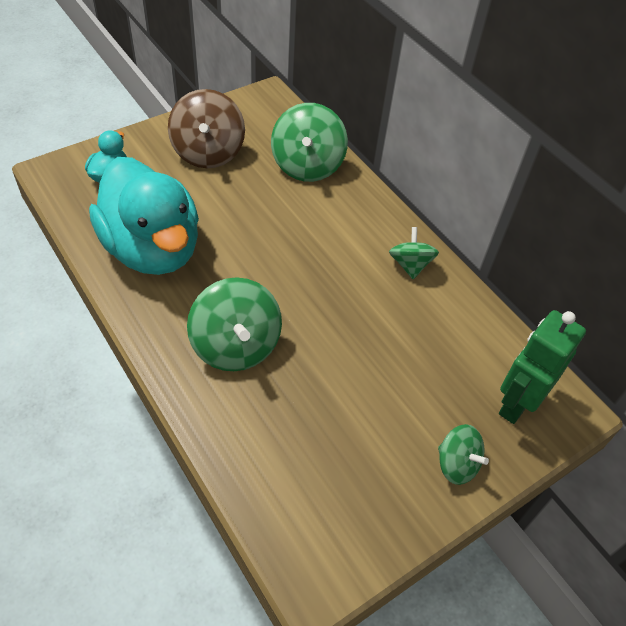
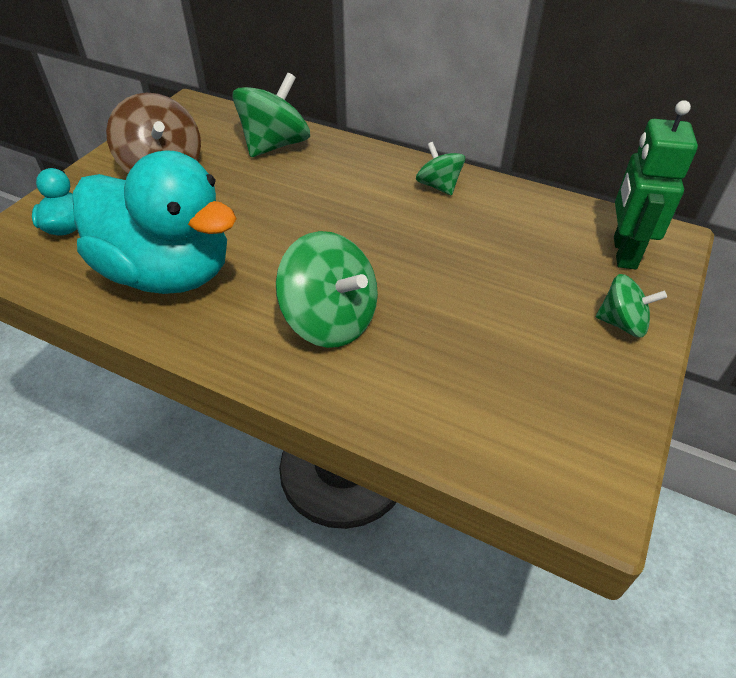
camera: 25 degrees left, 5 degrees down
(307, 165) = (275, 145): green spinning top -> green spinning top turned 120 degrees counterclockwise

